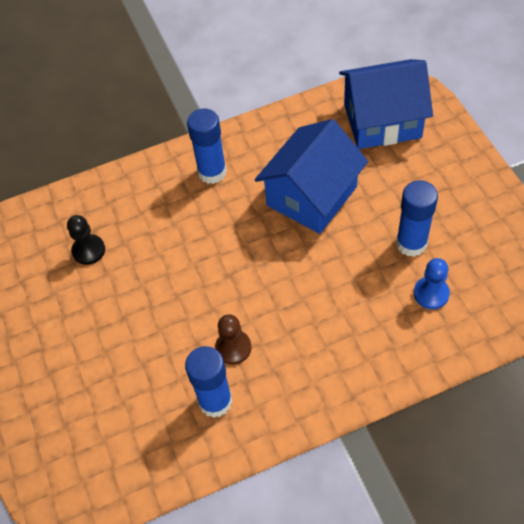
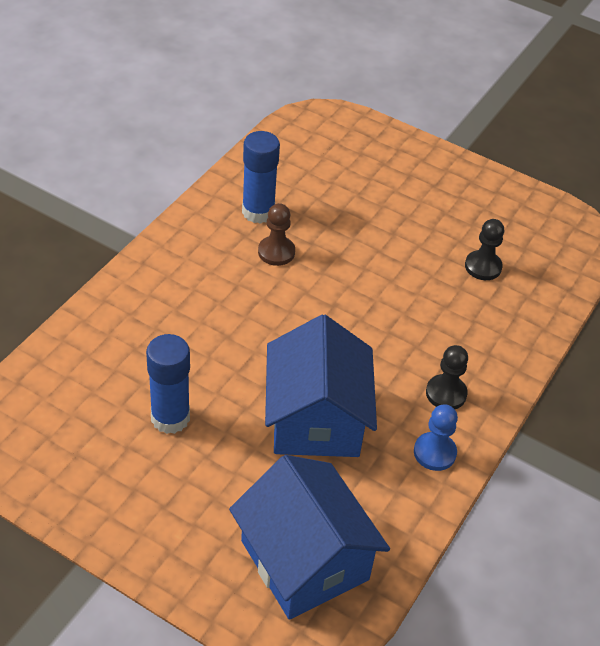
camera: 135 degrees right, 10 degrees down
(212, 172) = (446, 393): blue glue stick -> black pawn
(382, 121) = (304, 560): blue house -> blue house turned 75 degrees counterclockwise
(431, 293) = (119, 376): blue pawn -> blue pawn (434, 452)

